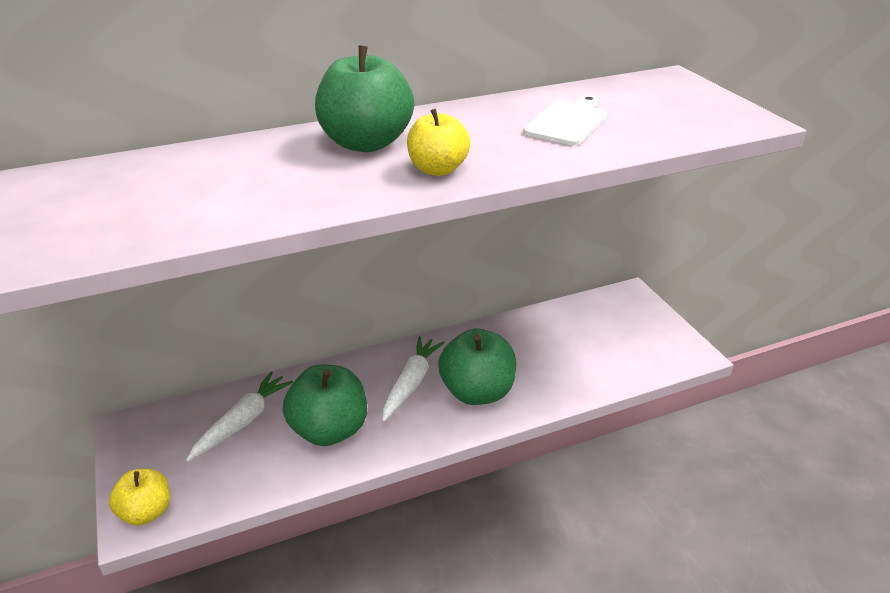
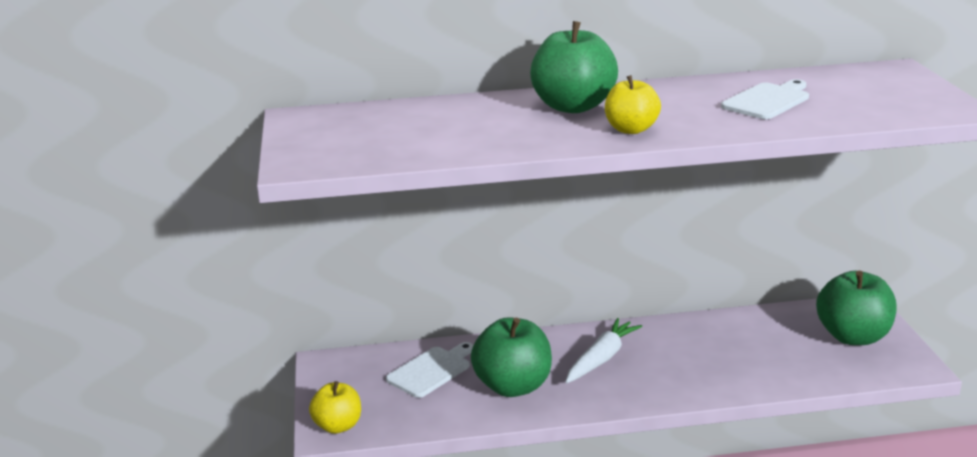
camera: 15 degrees right, 10 degrees down
(242, 422) = (431, 370): white carrot -> white cutting board
(477, 392) = (668, 373): green apple -> green apple (853, 336)

